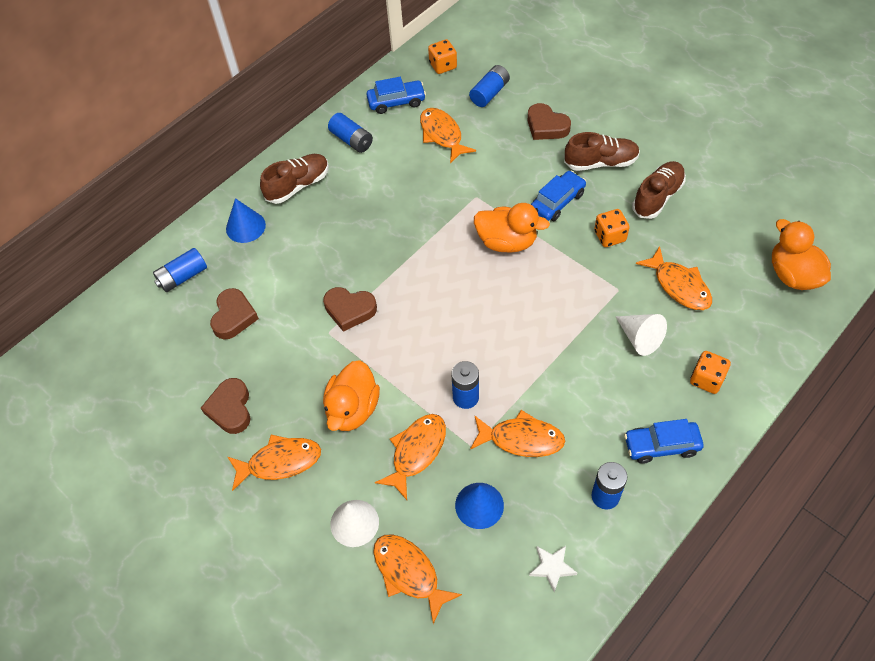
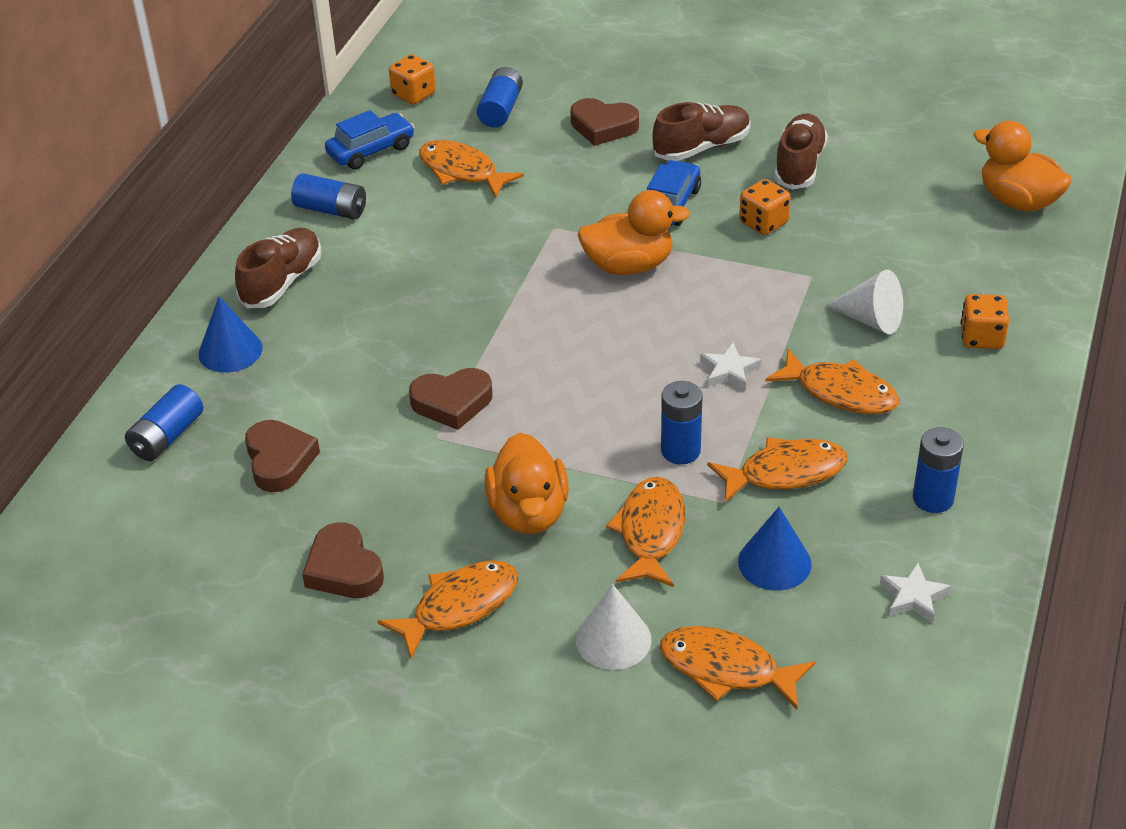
camera: 25 degrees left, 15 degrees down
(527, 346) = (729, 371): none -> white star
(661, 446) = (969, 423): blue car -> none
(679, 286) = (886, 251): orange fish -> orange fish (840, 392)

